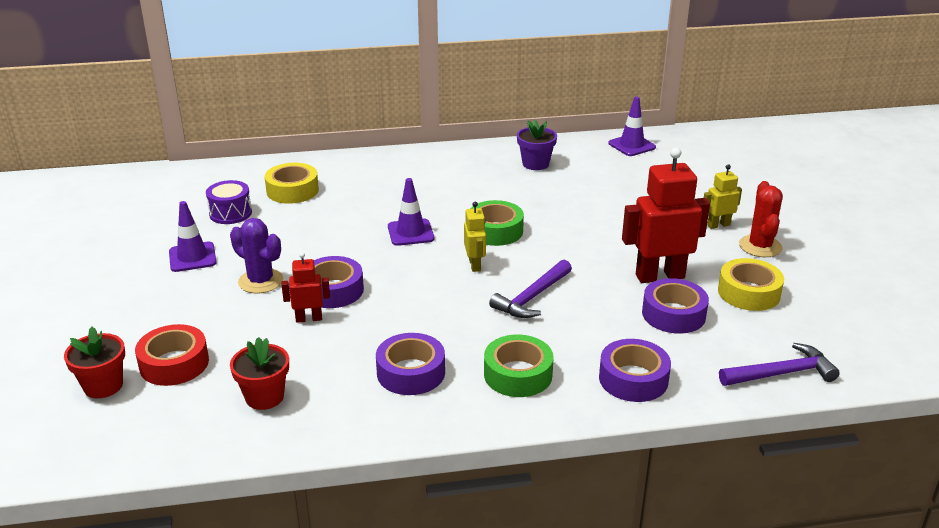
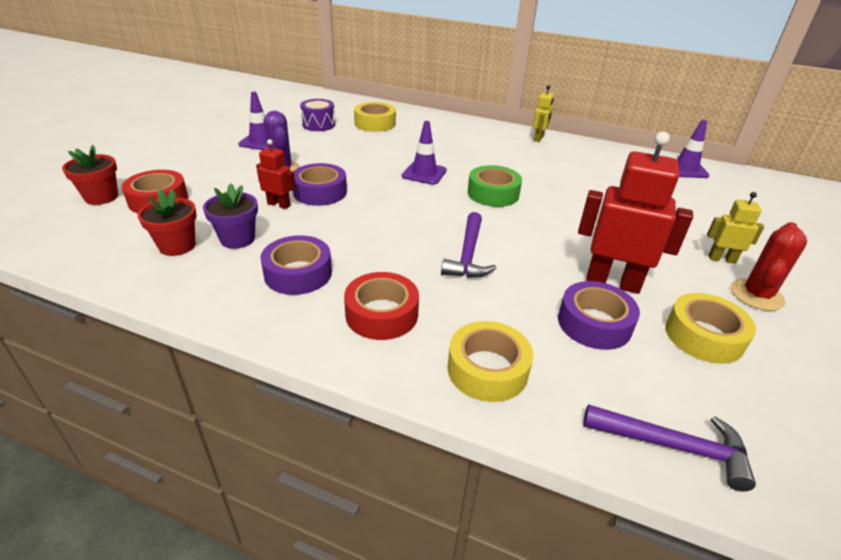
camera: 30 degrees right, 5 degrees up
(475, 265) = (447, 212): yellow robot -> yellow robot (538, 138)
(518, 374) = (381, 314): green tape -> red tape
(532, 297) = (468, 254): purple hammer -> purple hammer turned 60 degrees counterclockwise
(535, 164) = (580, 158): purple flower pot -> purple flower pot (237, 239)
(633, 379) = (487, 369): purple tape -> yellow tape

